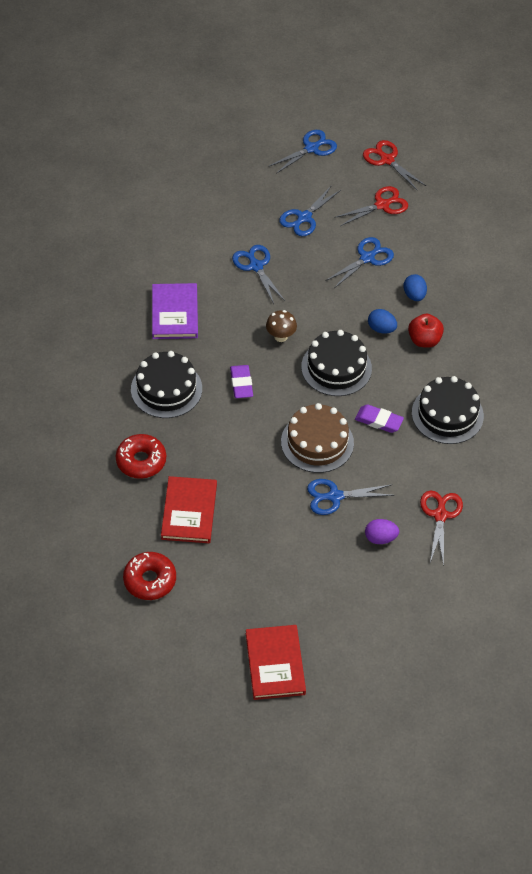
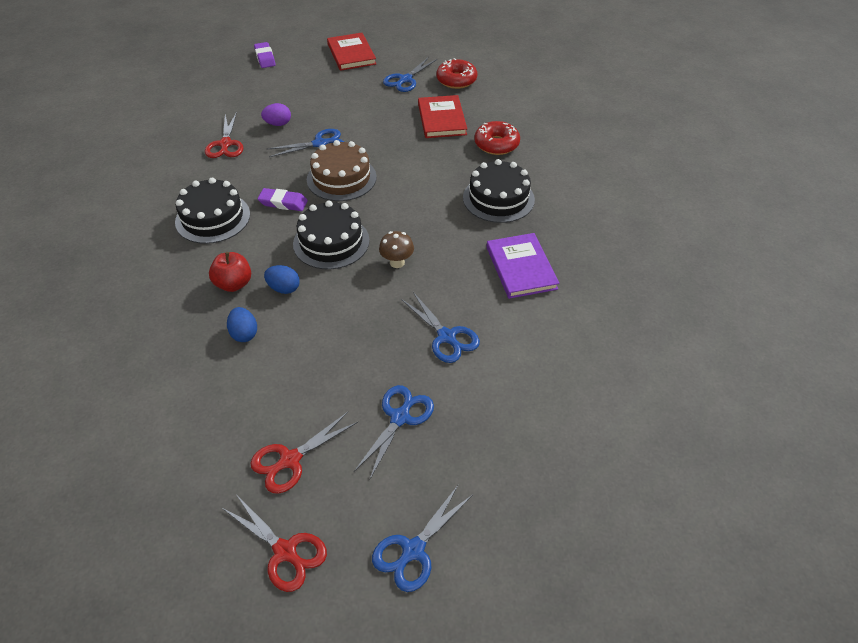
camera: 170 degrees right, 5 degrees down
(241, 384) = (426, 213): purple eraser -> purple eraser (265, 58)
(367, 258) = (306, 372): blue scissors -> blue scissors (405, 79)

